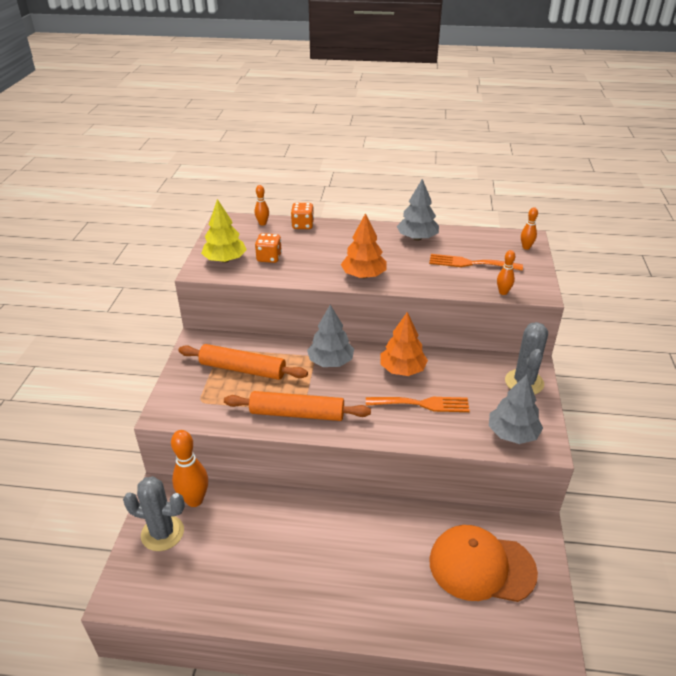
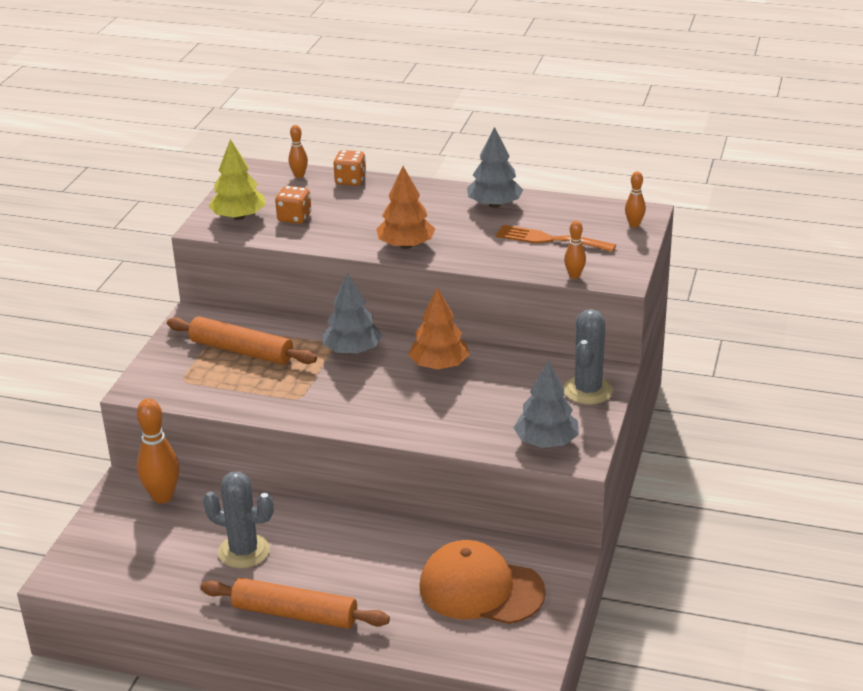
camera: 10 degrees right, 5 degrees down
(162, 533) = (119, 524): grey cactus -> grey cactus (244, 551)
(297, 414) = (293, 402): orange rolling pin -> orange rolling pin (295, 614)
(422, 404) = (449, 403): orange fork -> none

